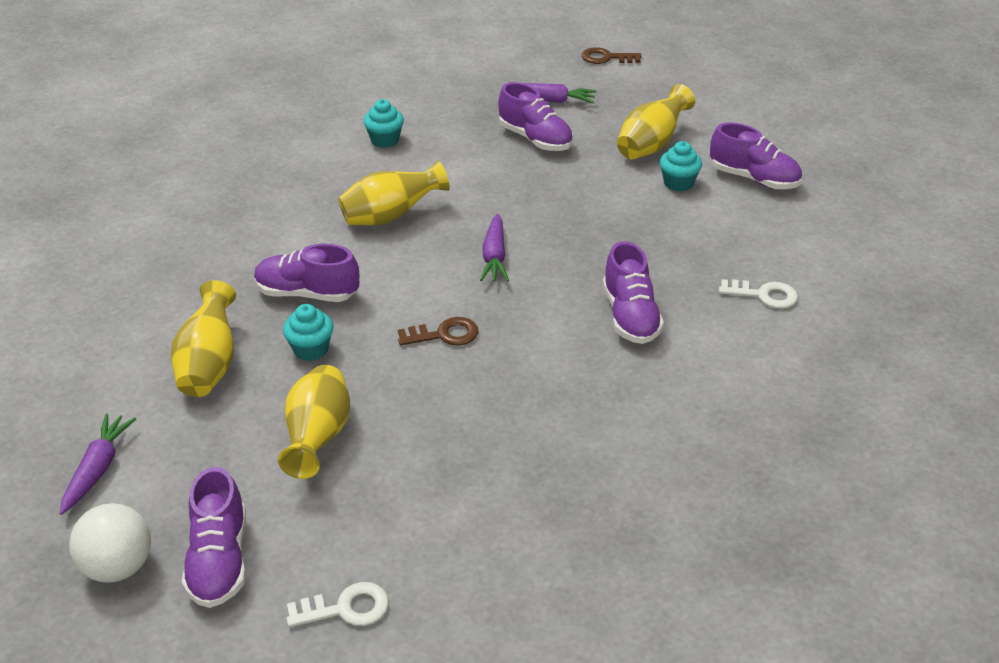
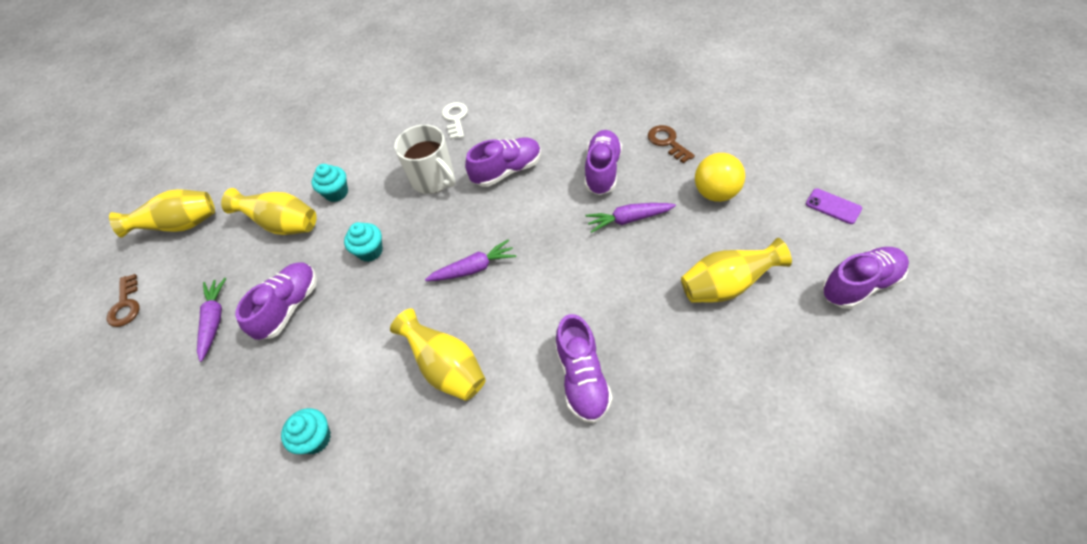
camera: 105 degrees left, 15 degrees up
(98, 469) = (861, 414): purple carrot -> purple carrot (629, 219)
(118, 566) = (915, 339): white ball -> none
(210, 364) = (707, 403): yellow vase -> yellow vase (181, 225)
(311, 349) = (645, 338): turquoise cupcake -> turquoise cupcake (370, 251)
(346, 608) = (833, 206): white key -> purple phone
(444, 334) = (580, 261): brown key -> brown key (667, 142)
(459, 494) = (715, 193): none -> yellow ball
(655, 255) = (433, 179): none -> white mug
(753, 179) = (320, 155): purple shoe -> purple shoe (602, 171)

